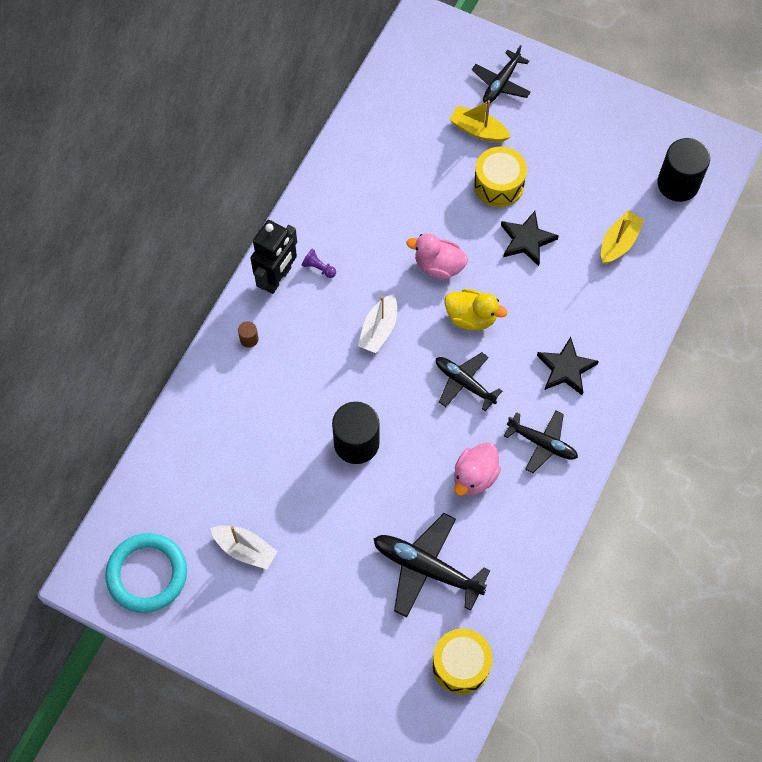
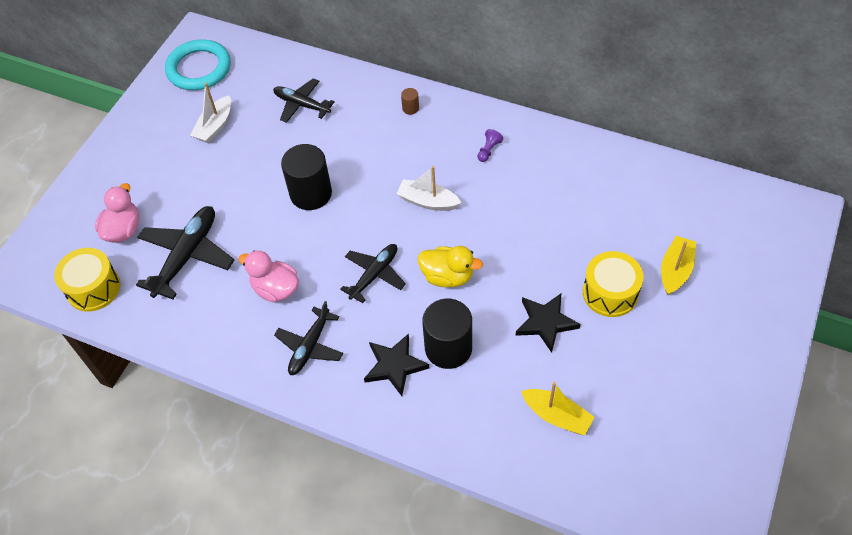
camera: 90 degrees right, 10 degrees down
(277, 278) = (474, 121): black robot -> none
(438, 266) = (503, 245): pink duck -> pink duck (123, 230)
(471, 317) = (447, 276): yellow duck -> yellow duck turned 90 degrees counterclockwise
(501, 83) = (743, 289): black plane -> black plane (302, 105)
(678, 184) = (650, 482): black cylinder -> black cylinder (448, 348)

